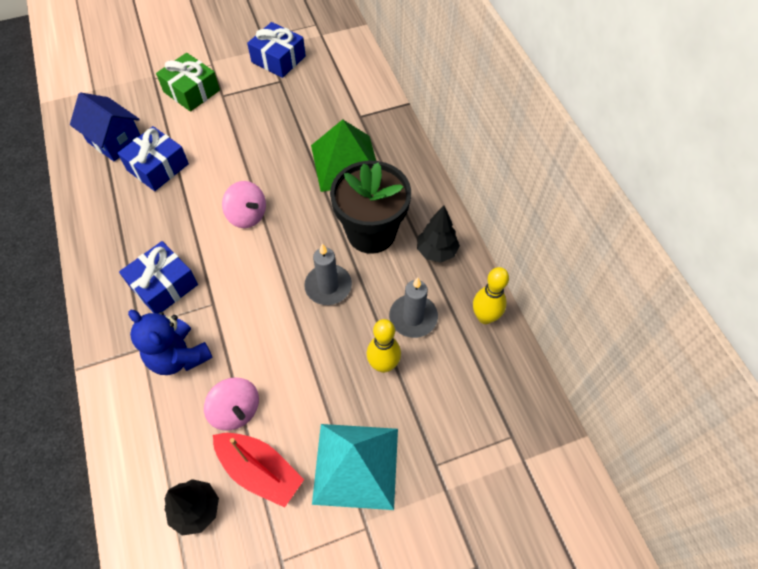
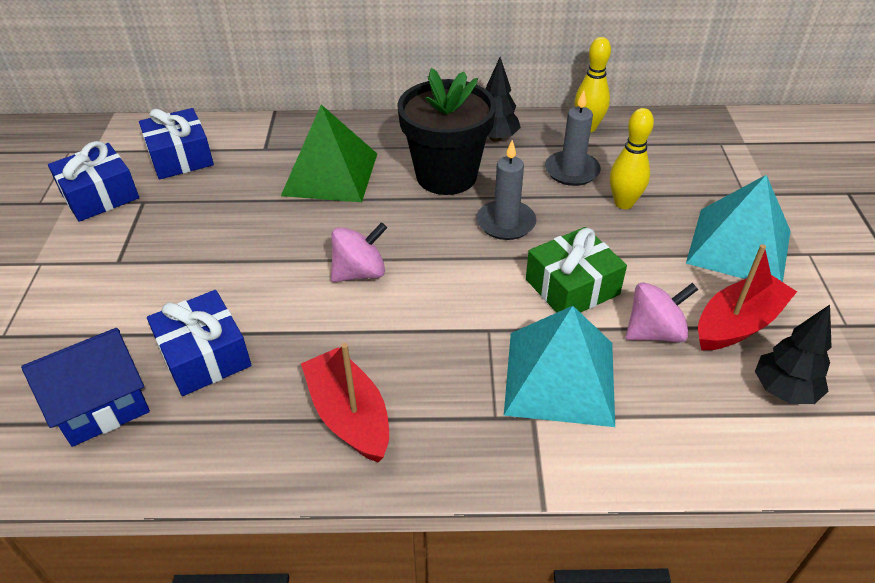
camera: 70 degrees left, 15 degrees down
(127, 251) = (349, 415): none -> red boat
(164, 285) = (435, 378): blue gift -> blue gift (180, 157)
(179, 356) = (560, 377): blue teddy bear -> turquoise pyramid
(191, 91) = (77, 294): green gift -> green gift (572, 287)

